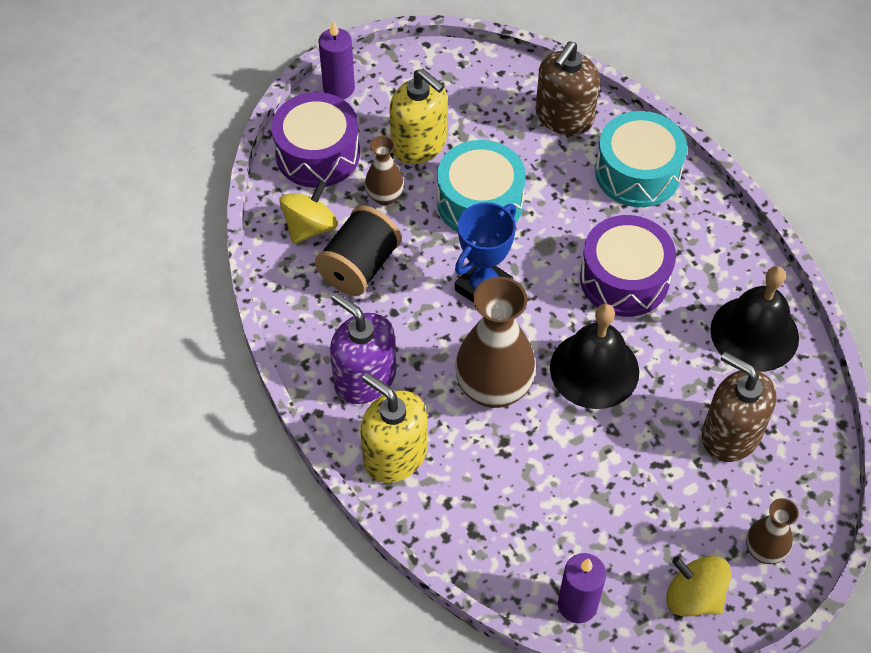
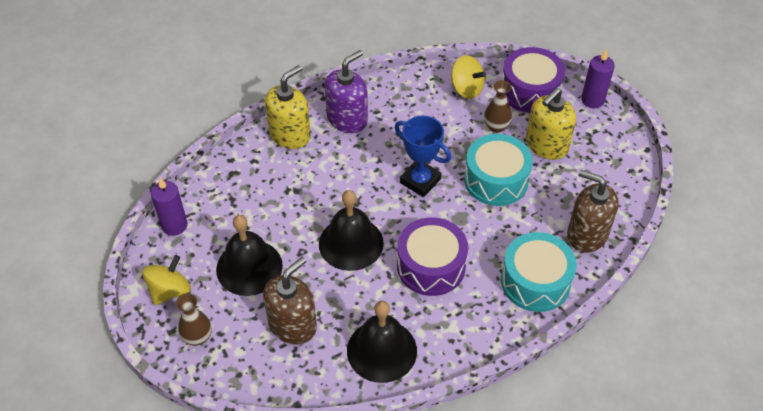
camera: 90 degrees right, 5 degrees down
(359, 267) = (435, 114): black spool -> none
(493, 388) = (337, 185): brown vase -> none
(644, 494) = (249, 267): none -> black bell

